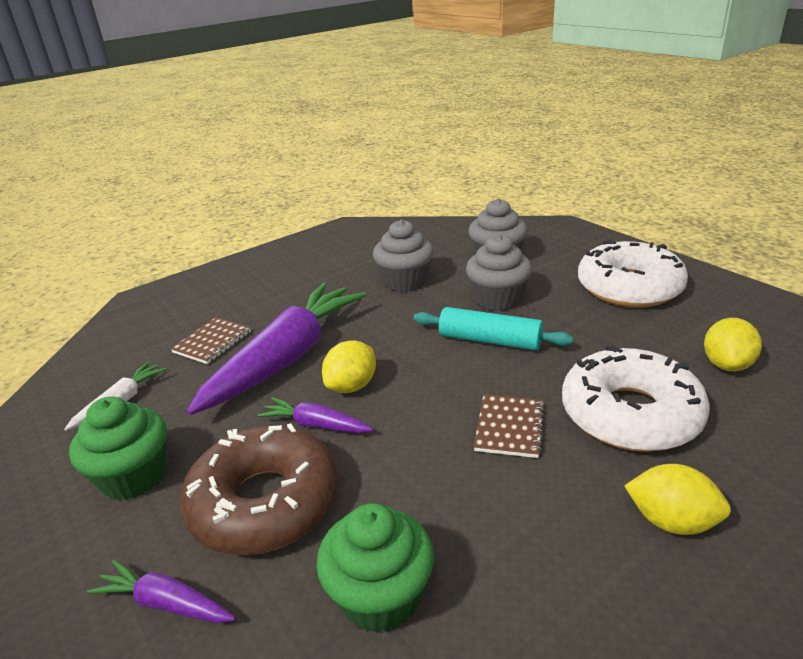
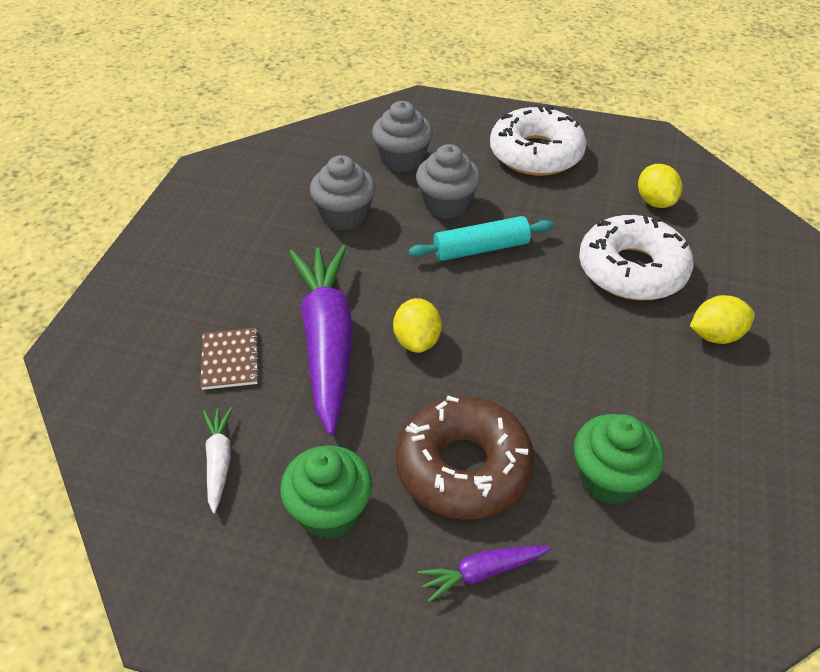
camera: 40 degrees left, 15 degrees up
(316, 425) = (428, 388): purple carrot -> none
(509, 427) = (568, 318): brown notebook -> none

